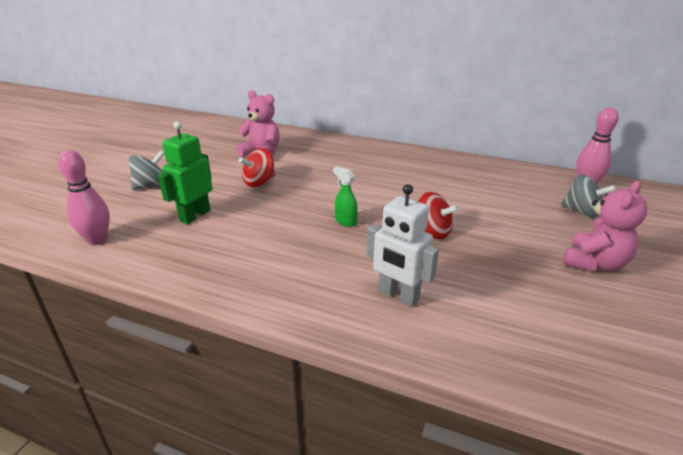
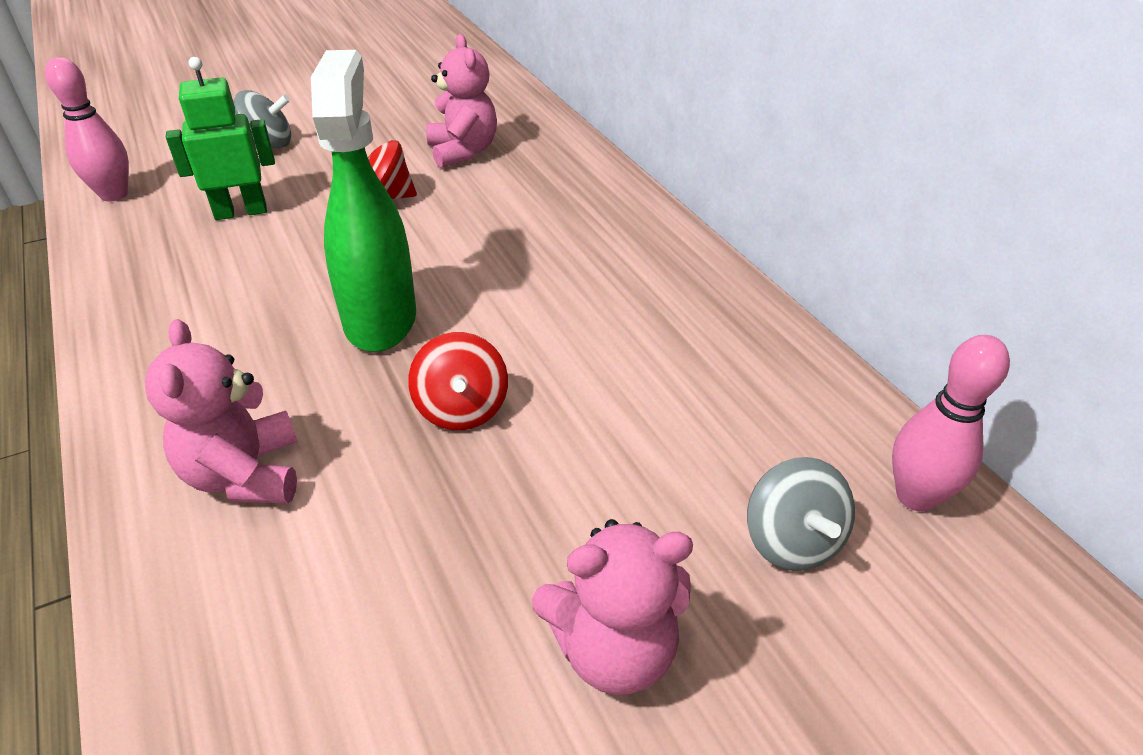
camera: 40 degrees right, 10 degrees up
(345, 221) = (380, 319): green spray bottle -> green spray bottle, size x2.41
(398, 295) = (245, 474): white robot -> pink teddy bear

